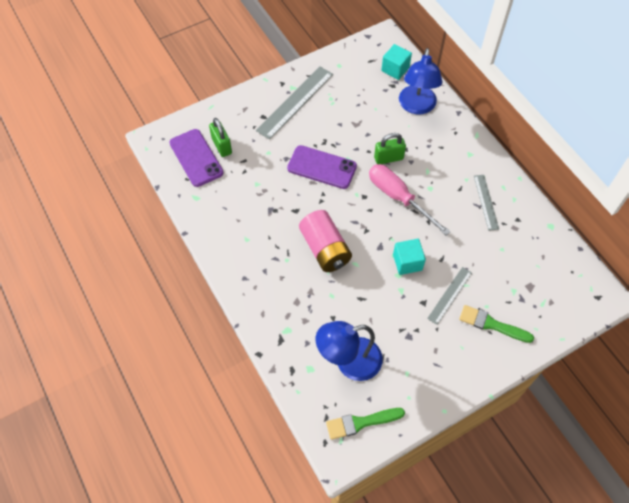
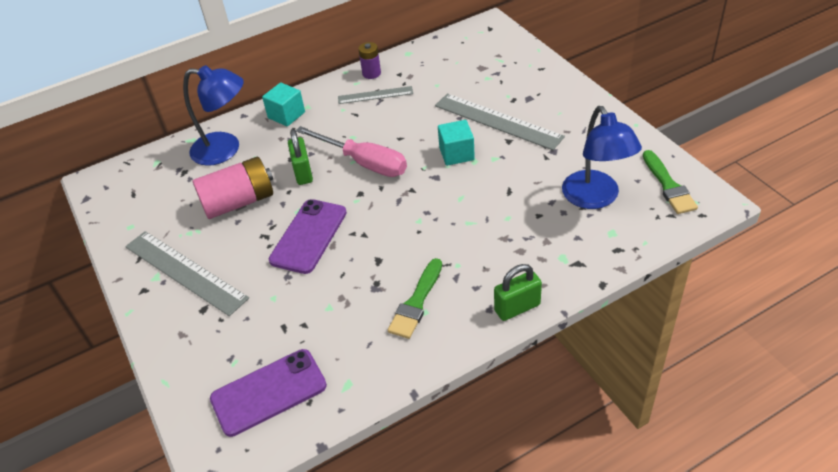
camera: 85 degrees left, 15 degrees down
(222, 146) = (250, 358): green padlock -> green padlock (517, 307)
(325, 249) = (440, 227): pink battery -> pink battery (239, 202)
(395, 69) = (156, 170): turquoise cube -> turquoise cube (286, 115)
(398, 197) = (364, 163): pink screwdriver -> pink screwdriver turned 105 degrees counterclockwise
(449, 295) = (497, 121): grey ruler -> grey ruler, size x1.73
(492, 324) = (529, 92): green brush -> green brush (416, 302)
(517, 198) = (371, 73): none -> purple battery

